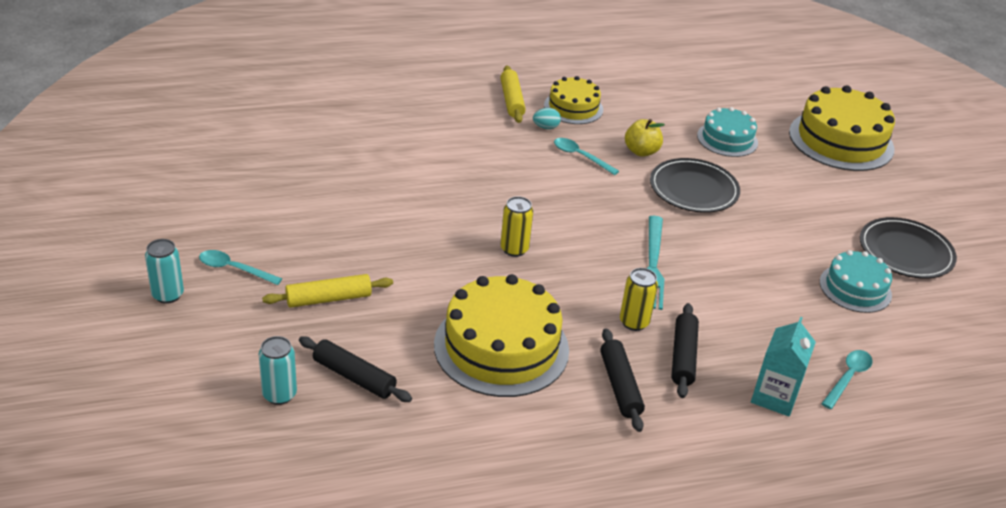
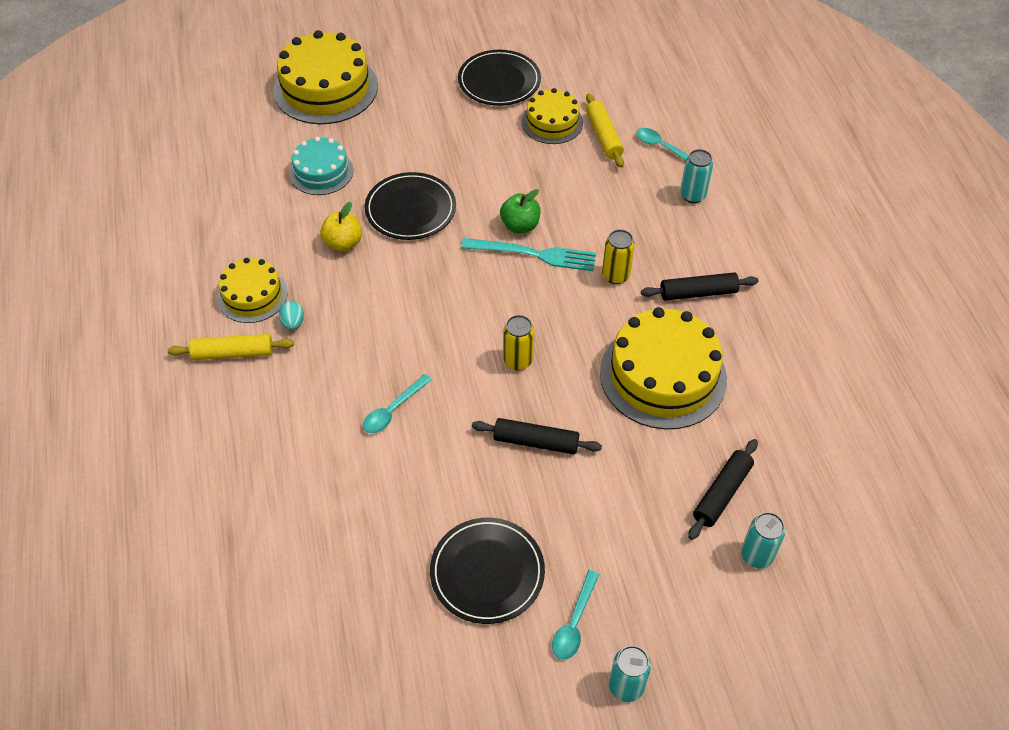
camera: 85 degrees left, 15 degrees up
(291, 223) = (487, 572): none -> black plate
(328, 298) = (613, 523): yellow rolling pin -> yellow rolling pin (603, 136)
(580, 156) = (352, 295): turquoise spoon -> turquoise spoon (393, 410)
(683, 356) = (655, 247): black rolling pin -> black rolling pin (536, 442)
(690, 258) = (520, 225): none -> green apple
(774, 397) = (692, 195): turquoise carton -> turquoise can
(855, 288) = (552, 122): turquoise cake -> yellow cake

